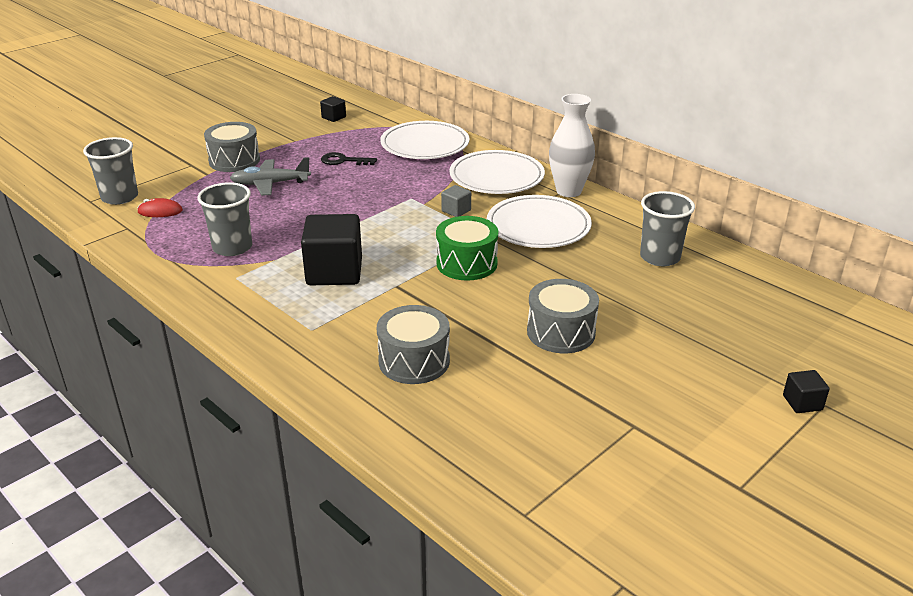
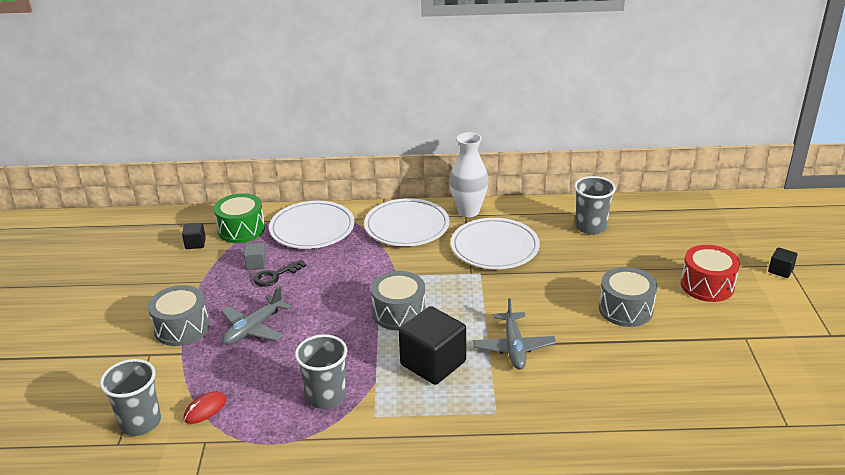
camera: 45 degrees left, 0 degrees up
(411, 299) = (514, 347): none -> grey plane
(414, 361) = (589, 385): grey drum -> grey drum (399, 313)
(456, 211) = (427, 267): grey cube -> grey cube (256, 264)
(466, 263) = (500, 300): green drum -> green drum (241, 230)
(685, 364) = (707, 285): none -> red drum

